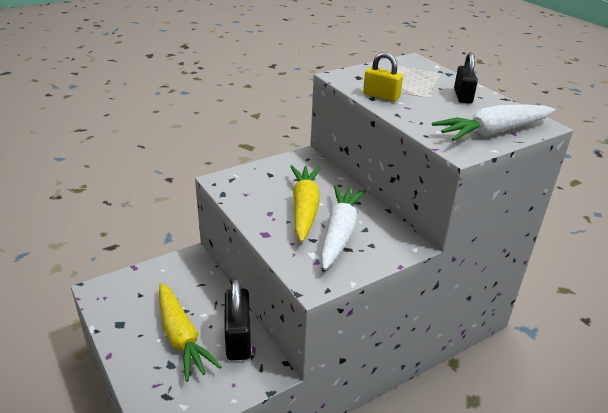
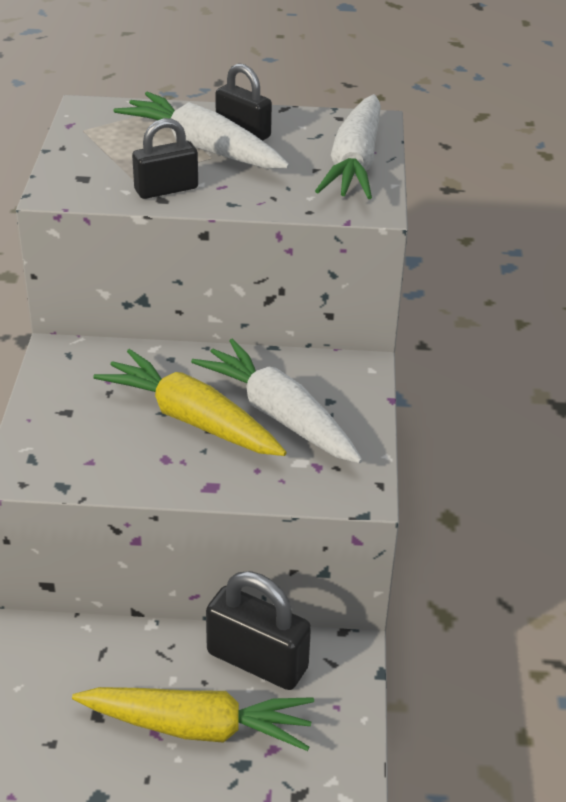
camera: 55 degrees left, 5 degrees up
(381, 96) = (166, 189): yellow padlock -> black padlock
(430, 92) = (204, 148): none -> white carrot

